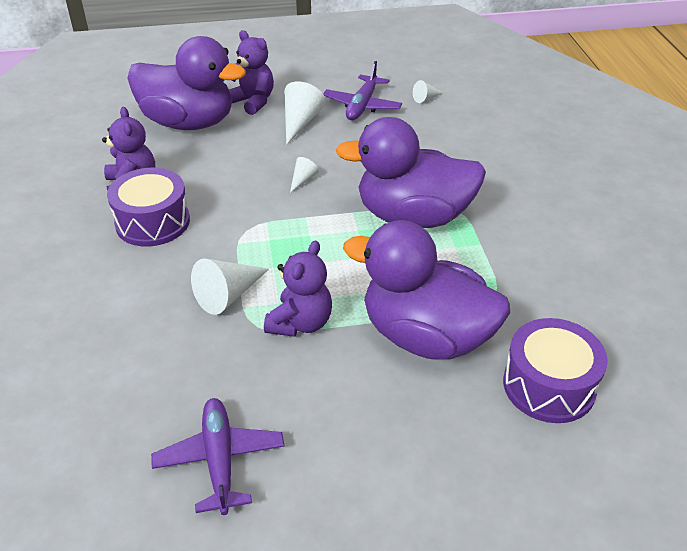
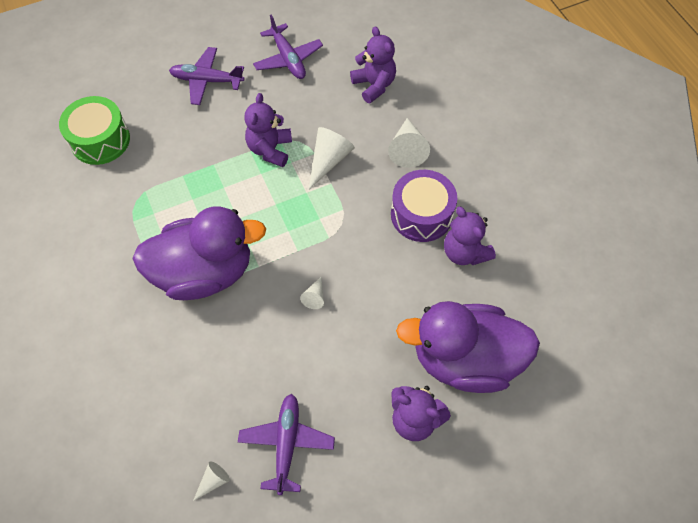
camera: 165 degrees right, 20 degrees up
(108, 382) = (374, 85): none -> purple teddy bear
(300, 122) = (347, 391): white cone -> white cone (407, 149)
(370, 449) = (207, 80): none -> purple plane
(426, 336) = (182, 158): purple duck -> none
(549, 385) = (100, 140): purple drum -> green drum

